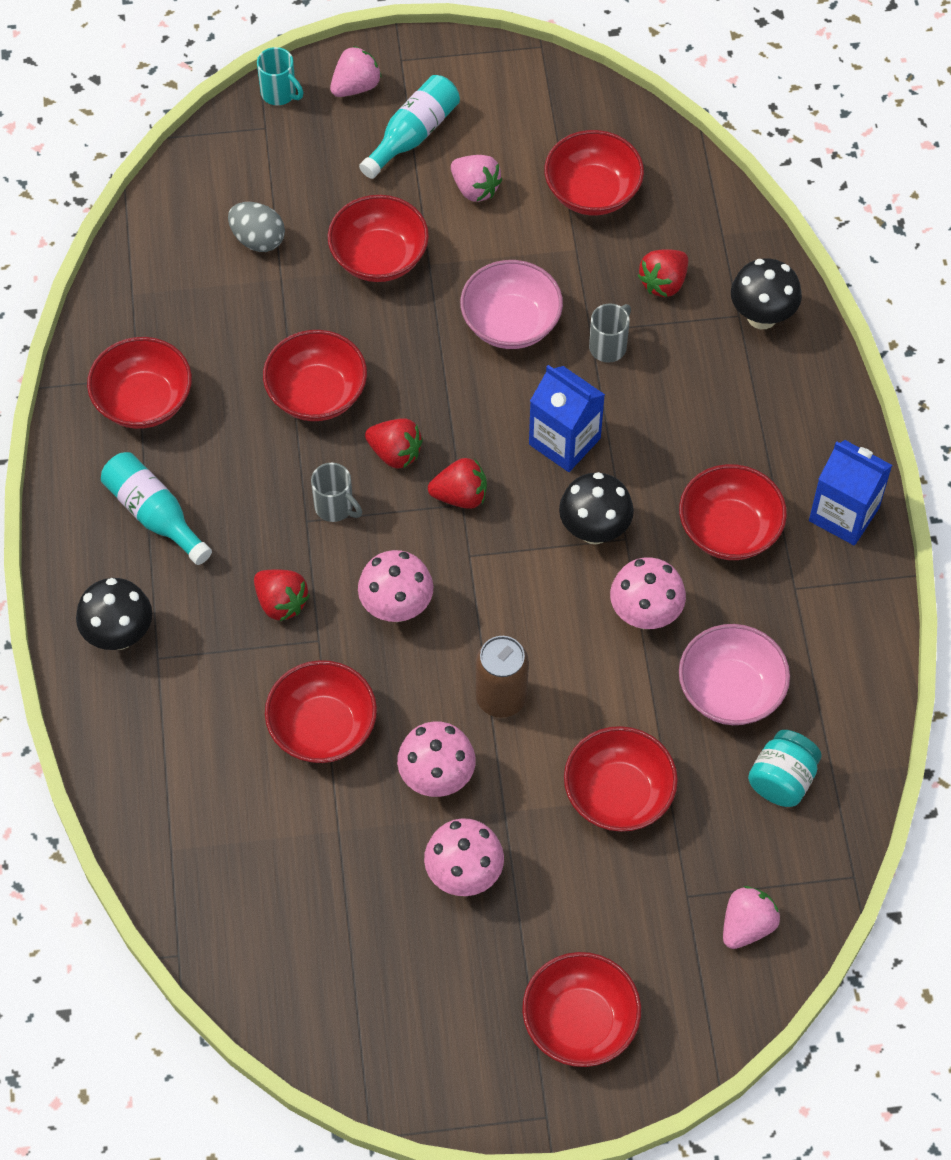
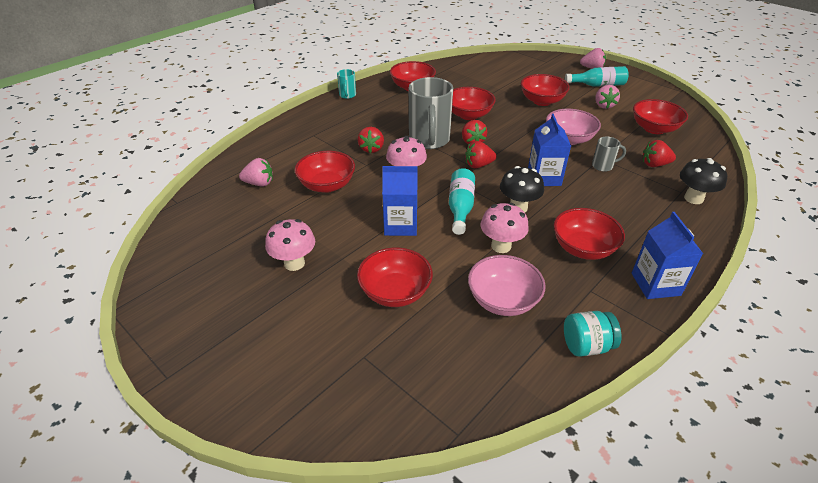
camera: 50 degrees right, 20 degrees down
(119, 635) = (313, 123): black mushroom -> none
(154, 514) = (372, 108): turquoise bottle -> turquoise bottle (460, 208)
(258, 239) = (506, 78): grey egg -> none
(279, 93) = (562, 58): turquoise mug -> turquoise mug (347, 95)
(335, 507) = (429, 140): grey mug -> grey mug, size x2.13
(437, 778) = (337, 228): pink mushroom -> none
(460, 496) = (478, 165): red strawberry -> red strawberry turned 120 degrees clockwise
(501, 698) = (400, 225): brown can -> blue carton
(580, 1022) = (242, 356): red bowl -> none
(747, 925) = (371, 398): pink strawberry -> pink strawberry (259, 183)
(782, 780) = (479, 355): turquoise jar -> turquoise jar (586, 345)

